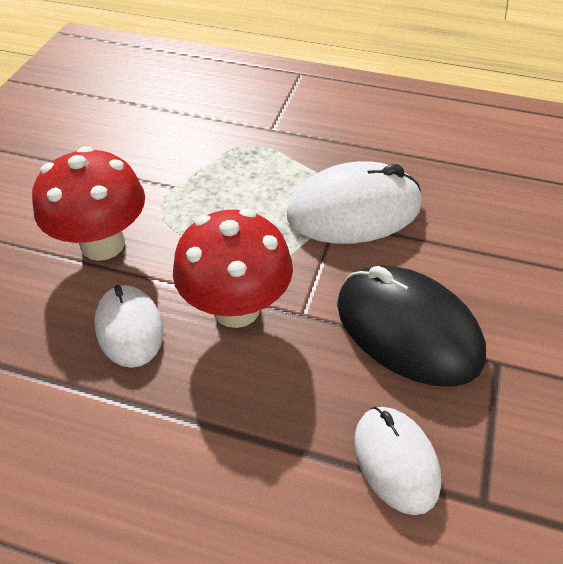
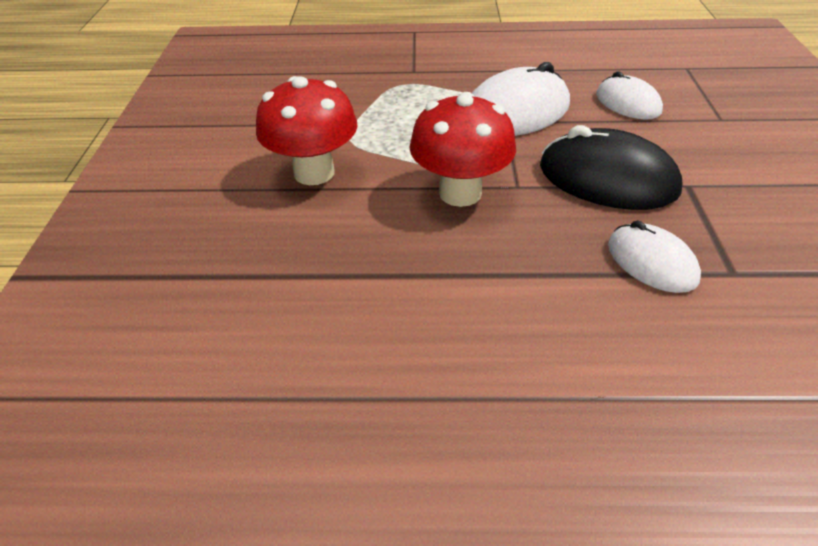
camera: 15 degrees left, 5 degrees down
(129, 328) = (376, 225): white mouse -> white mouse (627, 103)

